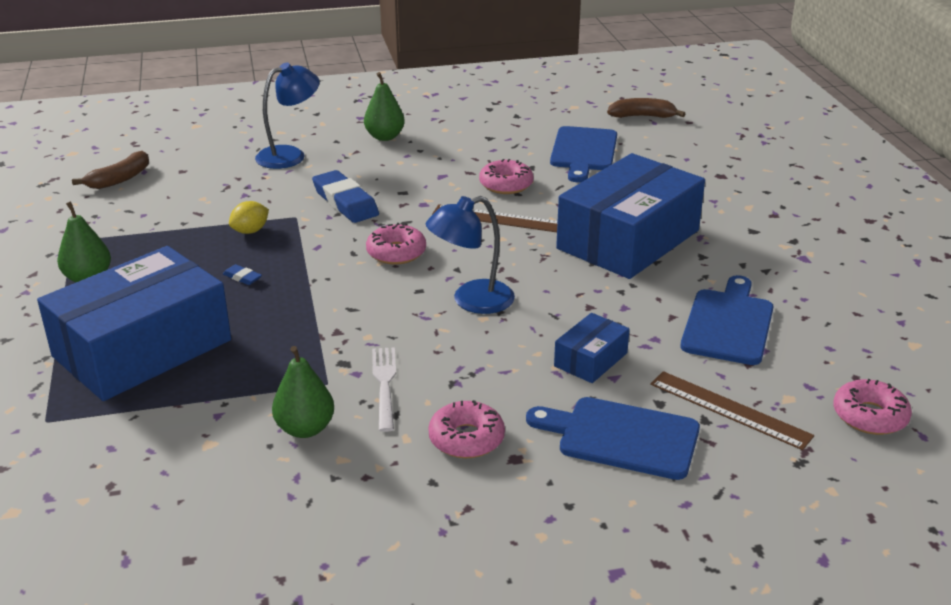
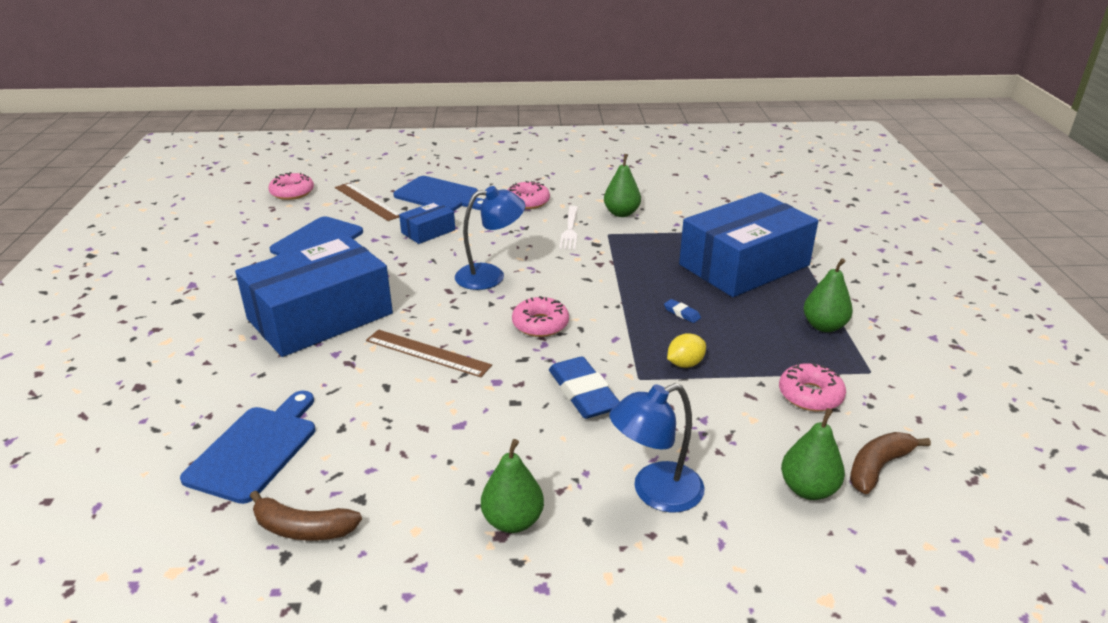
camera: 170 degrees left, 0 degrees up
(180, 165) = (808, 489): none -> green pear
(506, 184) = (391, 400): pink donut -> pink donut (810, 395)
(642, 116) = (96, 525): brown banana -> brown banana (303, 529)

